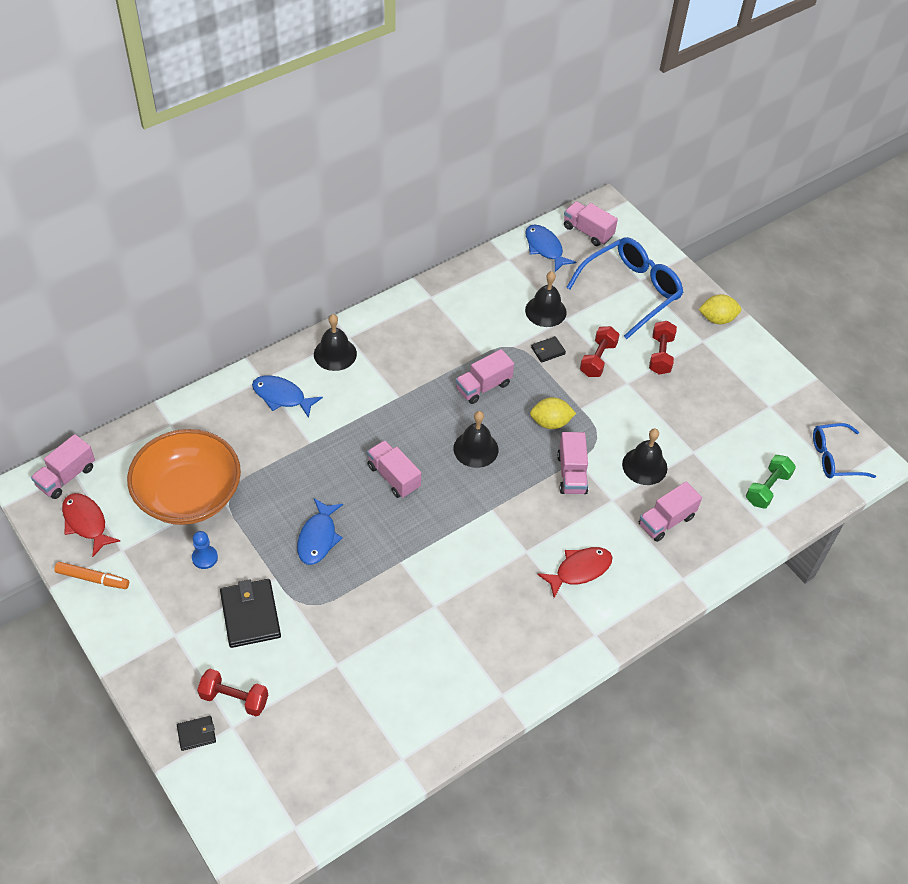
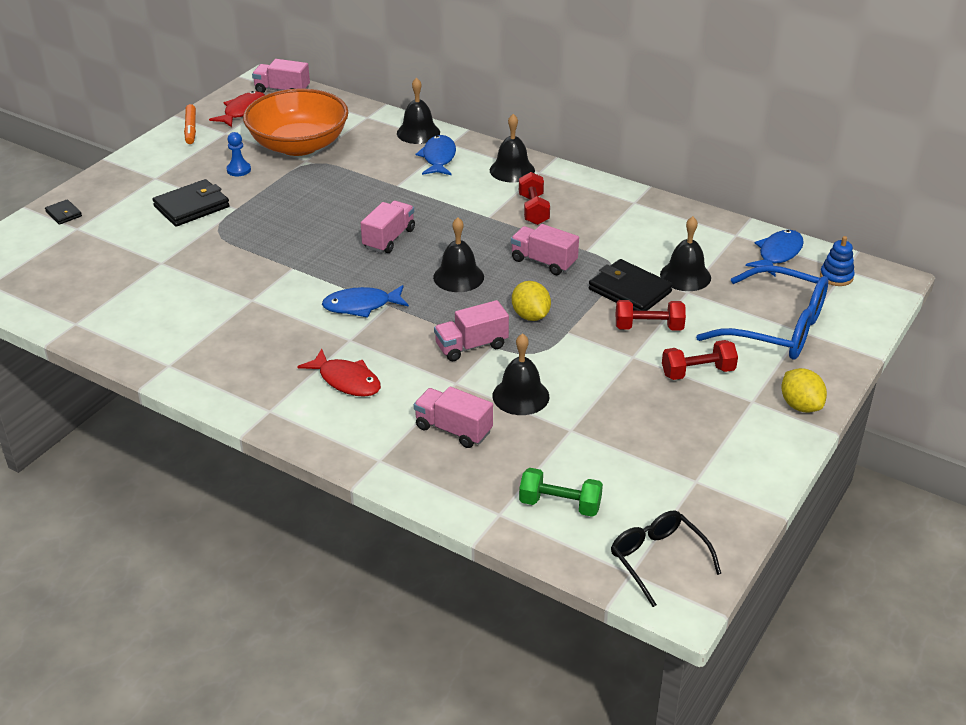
camera: 70 degrees right, 15 degrees down
(227, 396) = (418, 133): none -> black bell
(234, 698) = (104, 222): red dumbbell -> red dumbbell (533, 210)
(318, 538) = (292, 217): blue fish -> blue fish (361, 306)
(548, 351) = (629, 291): black wallet -> black wallet, size x1.95
(588, 232) = (836, 276): pink truck -> blue stacking toy
(835, 457) = (658, 560): blue glasses -> black glasses

